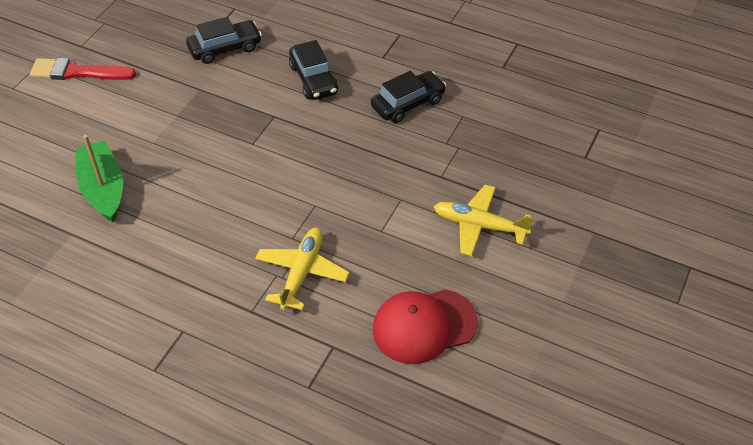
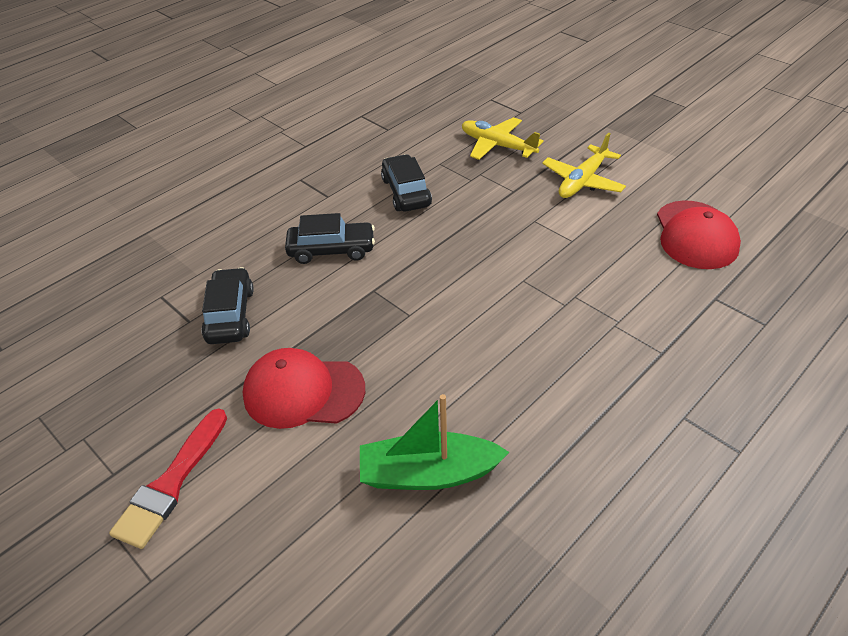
camera: 70 degrees left, 5 degrees down
(161, 108) = (303, 392): none -> red cap
(302, 272) = (615, 305): yellow plane -> yellow plane (497, 145)

